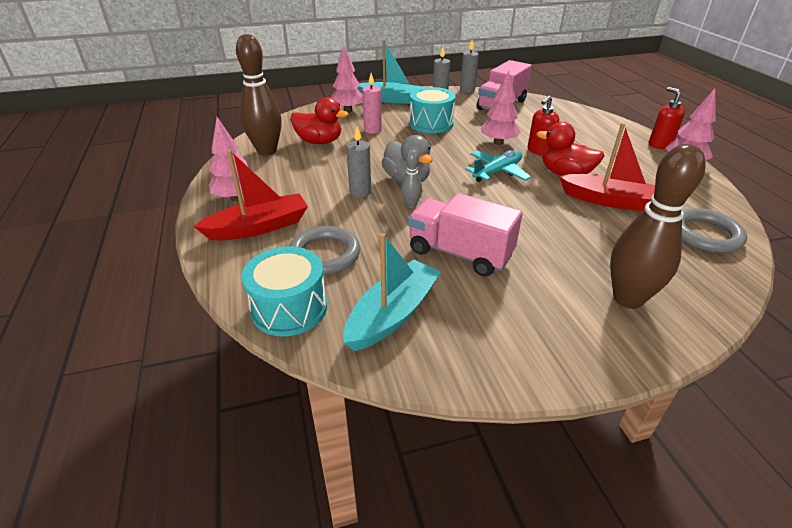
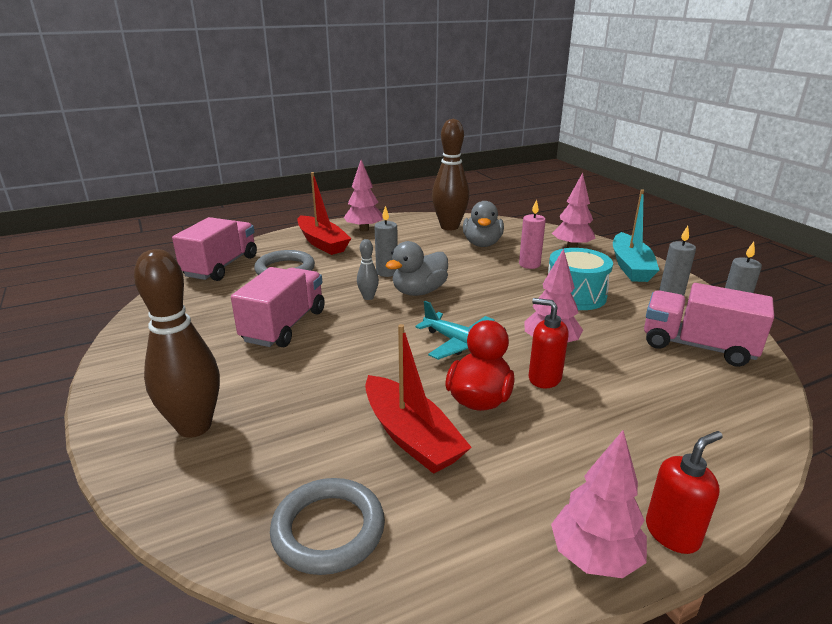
camera: 80 degrees right, 10 degrees down
(289, 308) = (221, 266): turquoise drum -> pink truck
(319, 142) = (482, 244): red duck -> grey duck
(393, 314) = (205, 302): turquoise boat -> none
(611, 201) = (411, 436): red boat -> red boat turned 45 degrees counterclockwise

